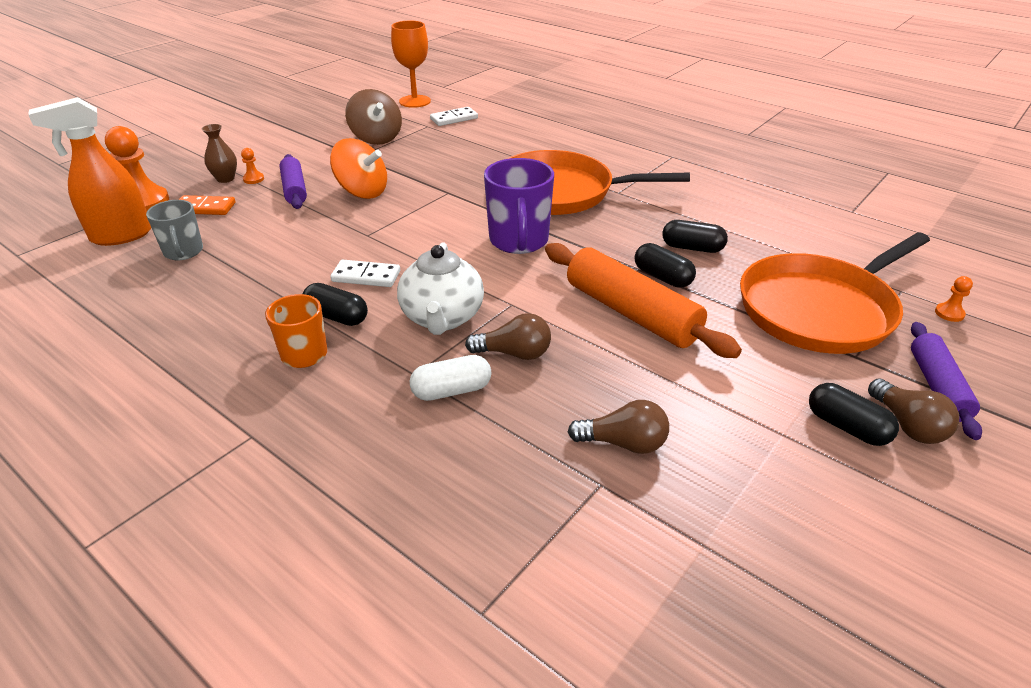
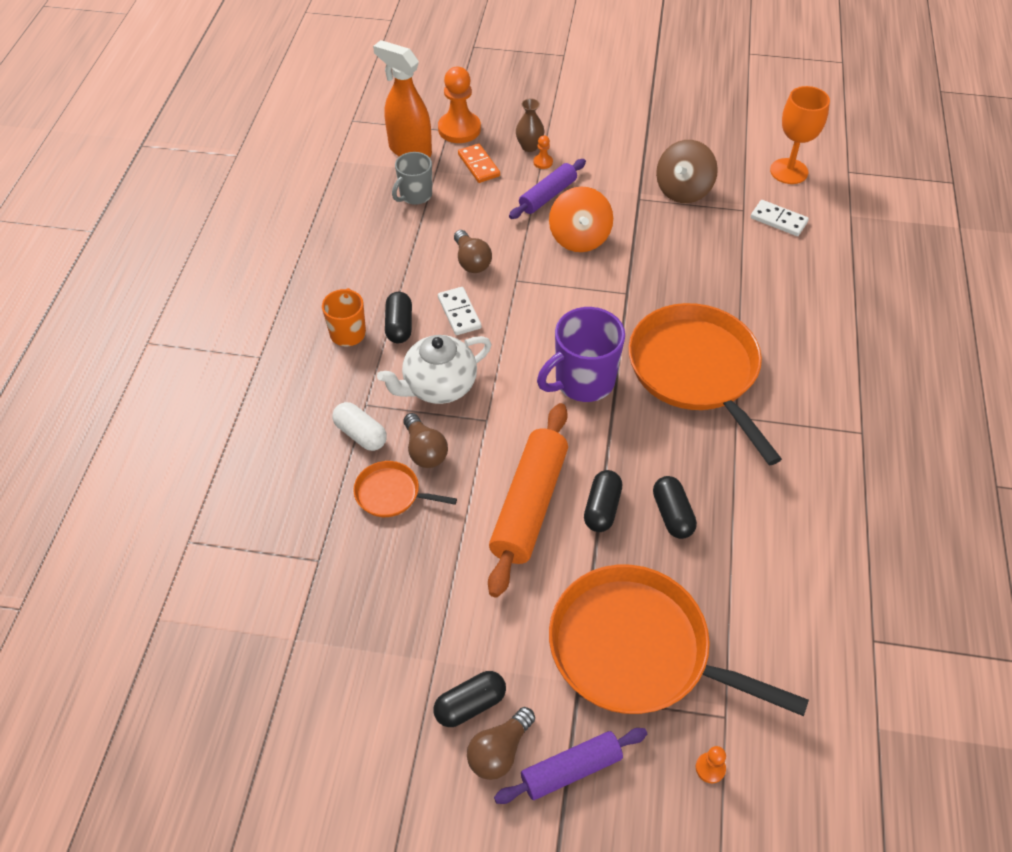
camera: 60 degrees right, 15 degrees up
(550, 395) = (391, 493): none -> orange pan
(624, 443) = (365, 559): brown light bulb -> brown light bulb (471, 261)
(846, 427) = (470, 705): black capsule -> black capsule turned 45 degrees clockwise

